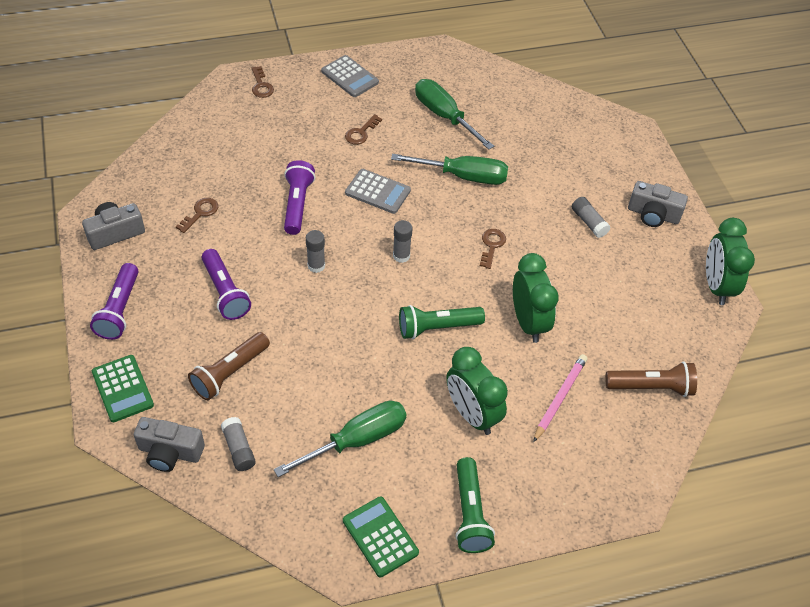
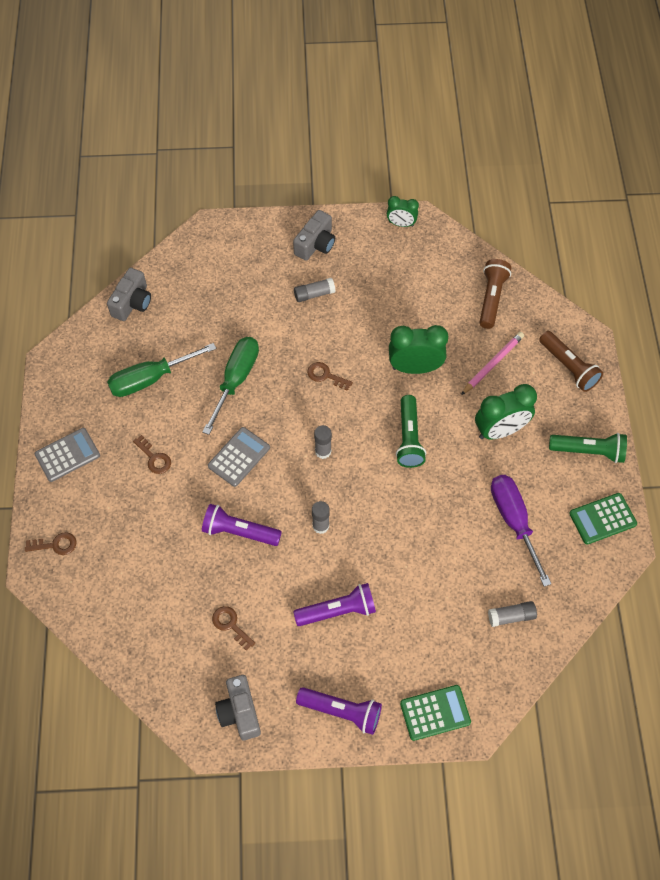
camera: 75 degrees left, 10 degrees up
(170, 452) = (507, 674): grey camera -> grey camera (132, 302)
(229, 373) = (431, 616): brown flashlight -> brown flashlight (568, 367)
(357, 440) = (514, 521): green screwdriver -> purple screwdriver
(559, 398) = (493, 364): pink pencil -> pink pencil turned 90 degrees clockwise
(716, 286) = (401, 224): green clock -> green clock, size x0.59

